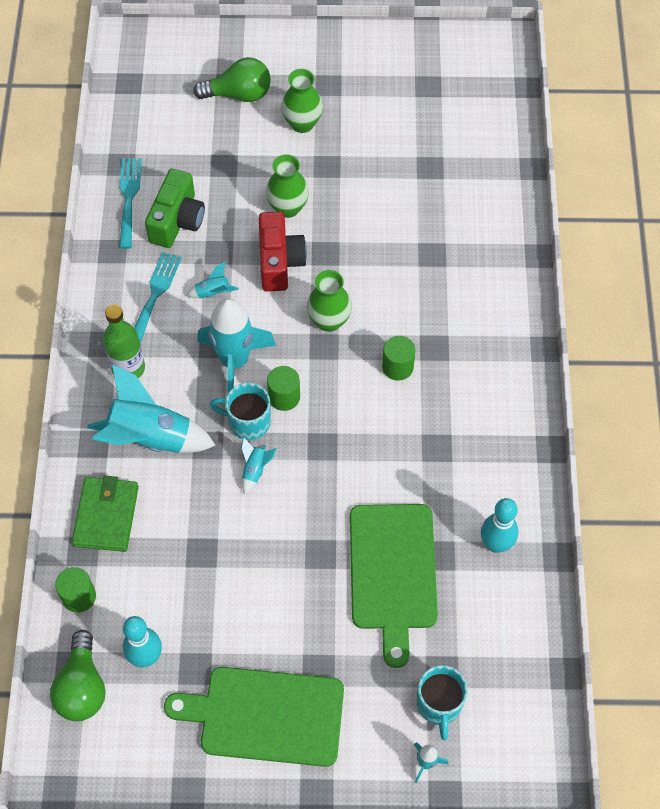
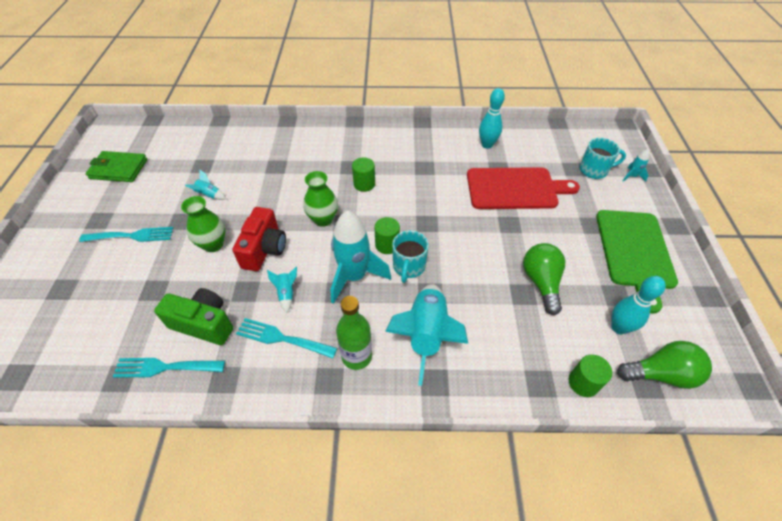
camera: 90 degrees left, 10 degrees down
(106, 516) = (504, 365): green wallet -> green wallet (119, 169)
(239, 94) = (78, 280): green light bulb -> green light bulb (541, 282)
(255, 470) = (449, 261): turquoise rocket -> turquoise rocket (209, 195)
(279, 262) = (264, 249): red camera -> red camera turned 105 degrees clockwise
(302, 123) = (131, 236): green vase -> turquoise fork
(392, 572) = (515, 188): green cutting board -> red cutting board

